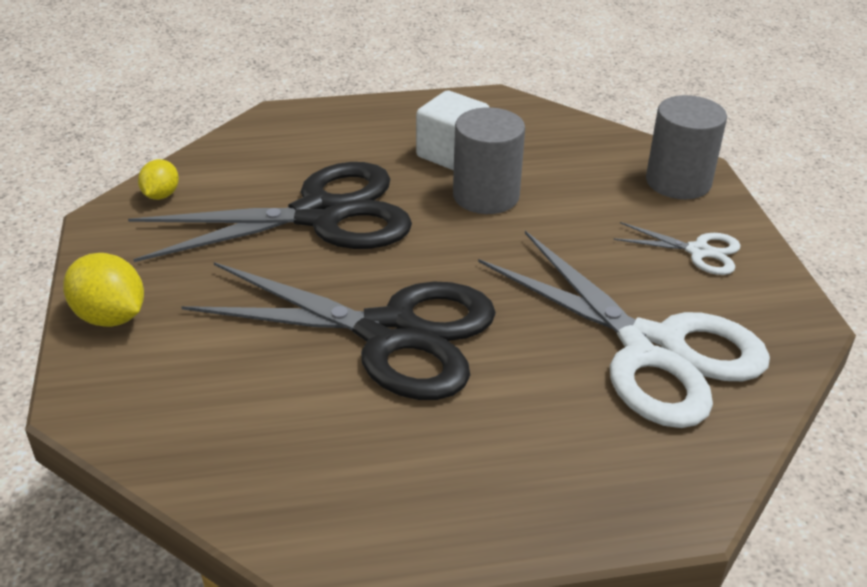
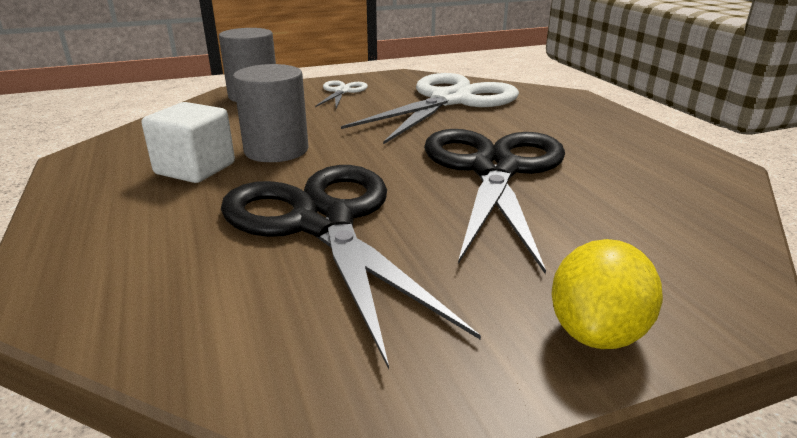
camera: 100 degrees left, 10 degrees down
(161, 195) = (288, 367): yellow lemon -> none

